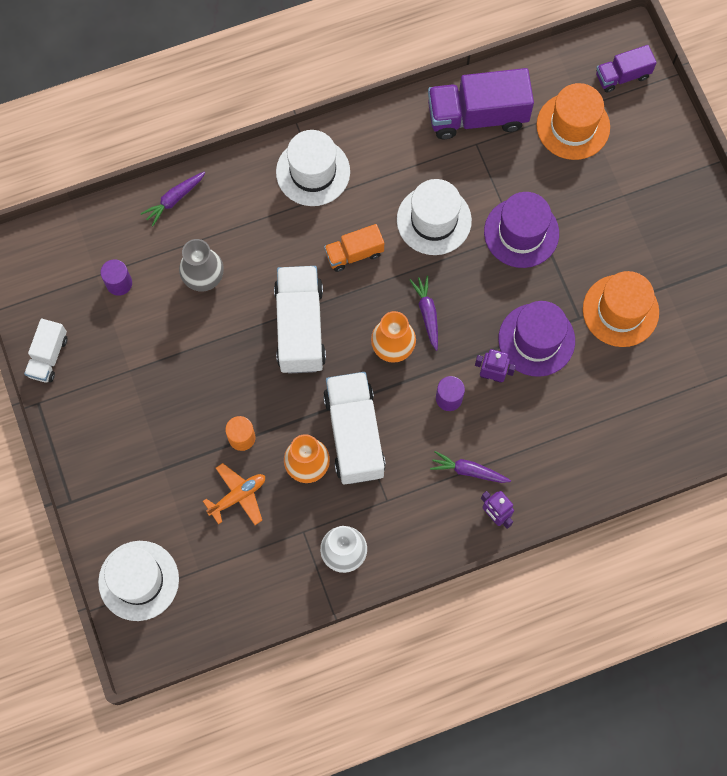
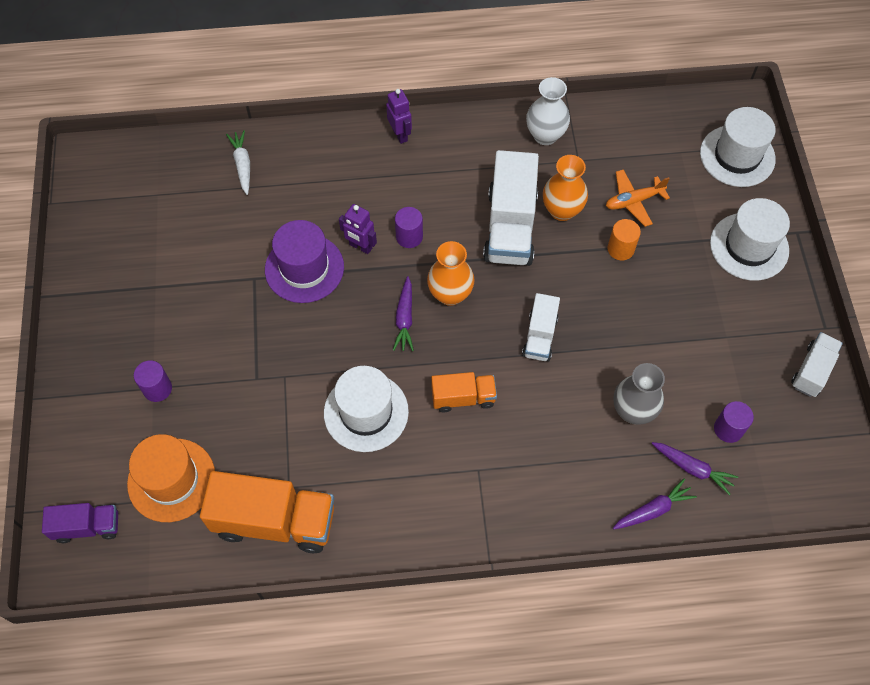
camera: 165 degrees left, 10 degrees down
(300, 327) = (540, 336): white truck -> white truck, size x0.56
(313, 172) = (485, 502): white hat -> white hat (749, 246)
(468, 471) = (411, 173): purple carrot -> purple carrot (692, 468)
(477, 116) = (275, 521): purple truck -> orange truck
(521, 233) = (277, 375): purple hat -> none
(619, 195) = (157, 389): none -> purple cylinder
(620, 311) = (210, 275): orange hat -> none
(640, 436) = (242, 165): none -> white carrot

